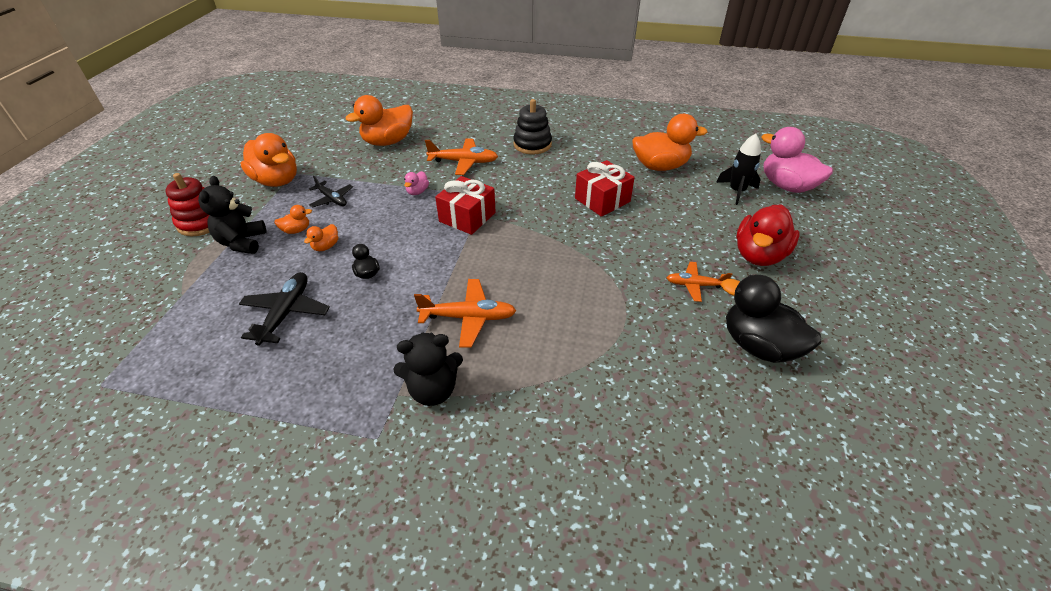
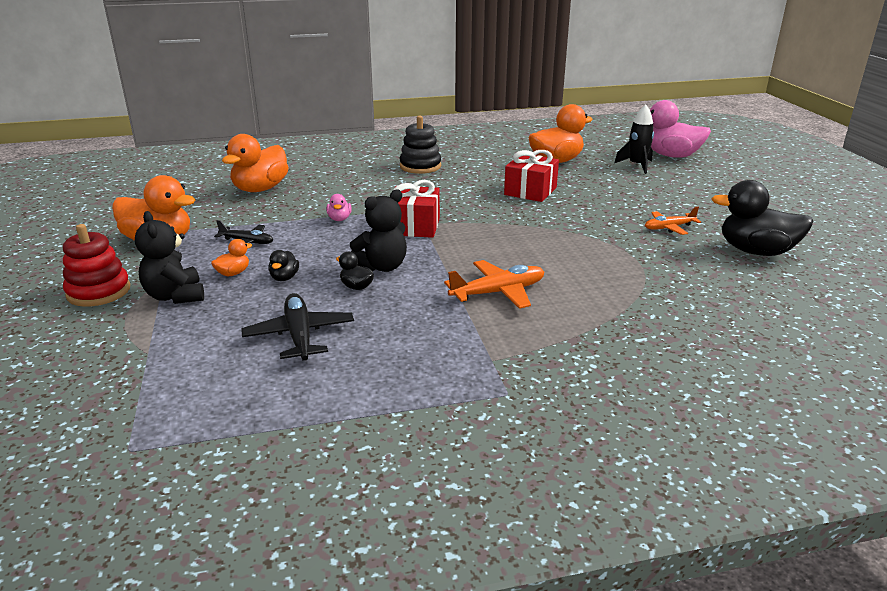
camera: 25 degrees left, 15 degrees down
(326, 246) = (284, 278): orange duck -> black duck
(433, 390) = (522, 347): black teddy bear -> black teddy bear (382, 267)
(464, 162) = (364, 190): orange plane -> none
(759, 255) = (697, 200): red duck -> none

